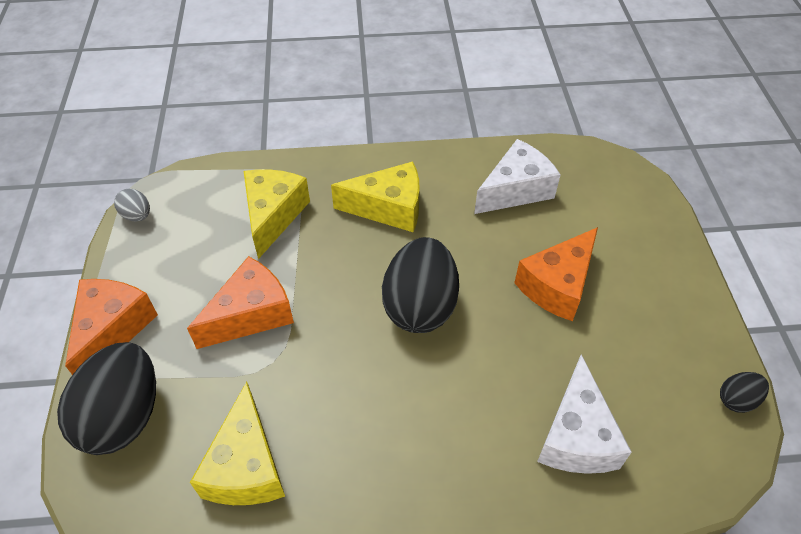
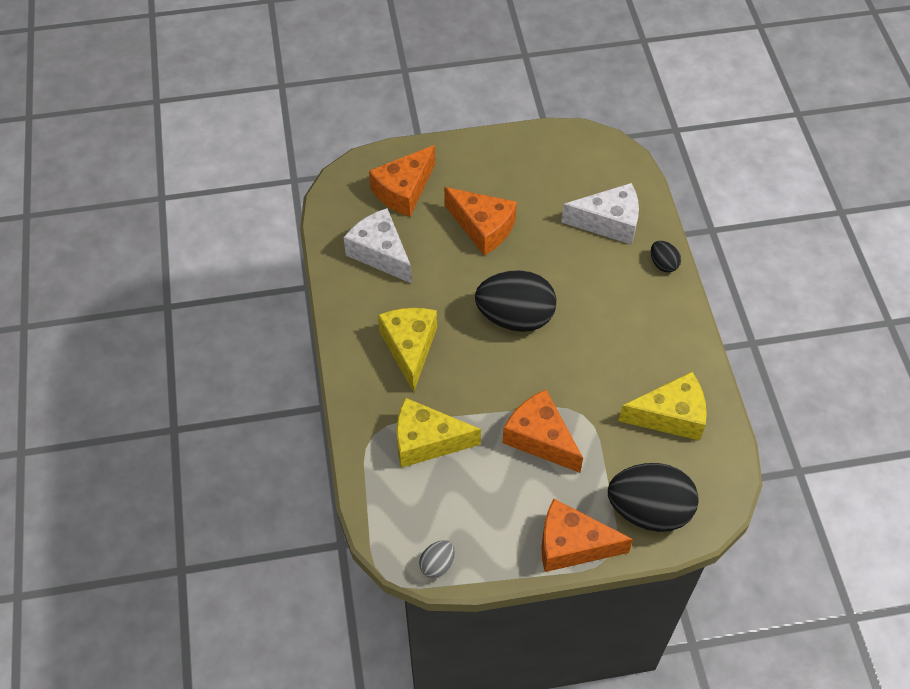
camera: 95 degrees left, 5 degrees up
(608, 214) = (404, 191): none -> orange cheese
(737, 400) = (566, 136): black egg -> black egg (663, 264)

